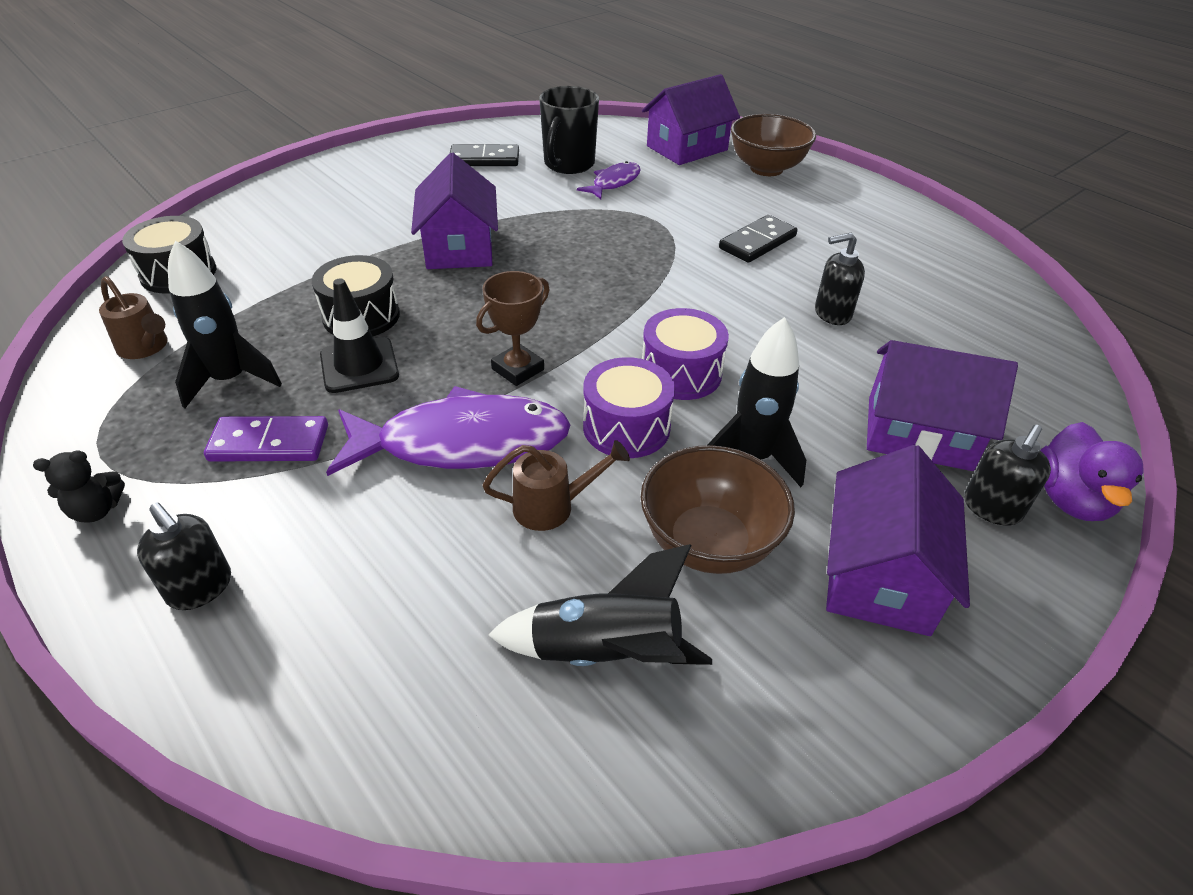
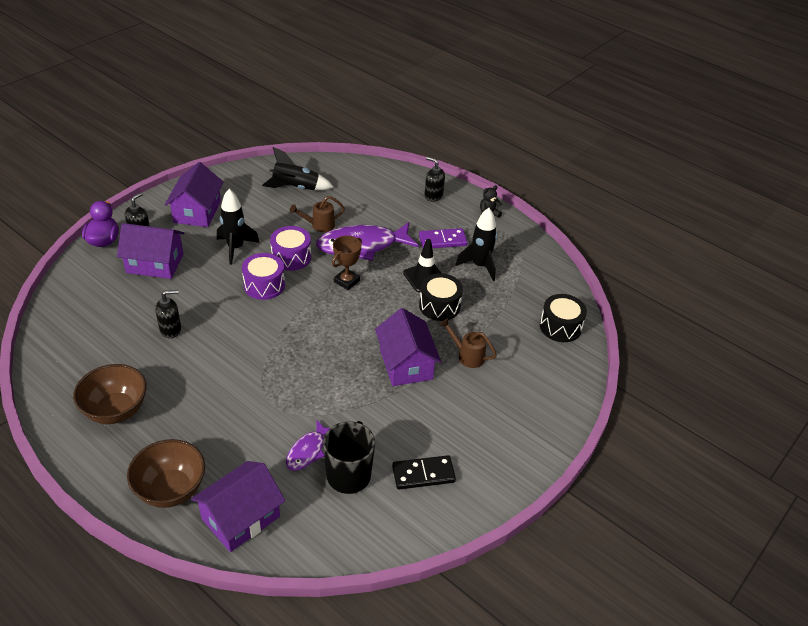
camera: 170 degrees right, 0 degrees up
(146, 347) = (533, 279): brown watering can -> brown watering can (467, 356)
(708, 543) = (259, 217): brown bowl -> brown bowl (116, 410)
(757, 242) = (201, 388): black domino -> none

